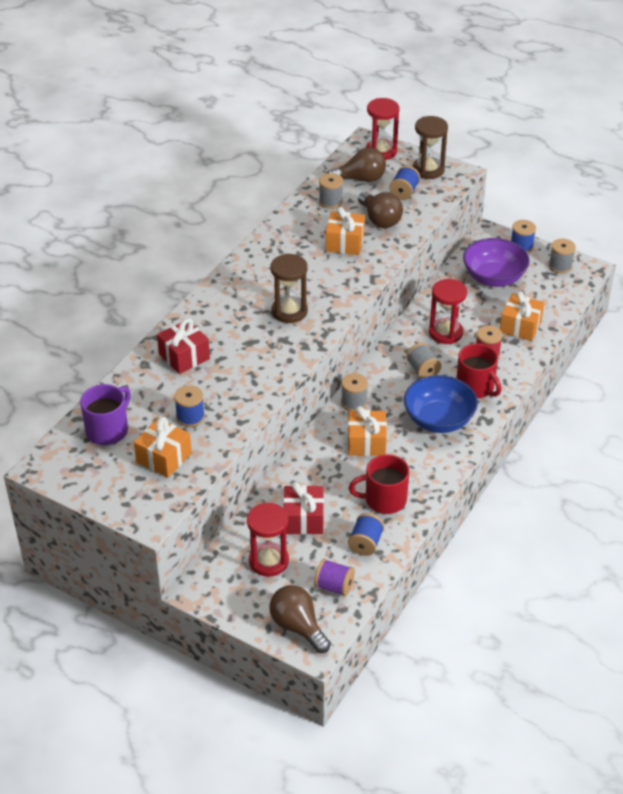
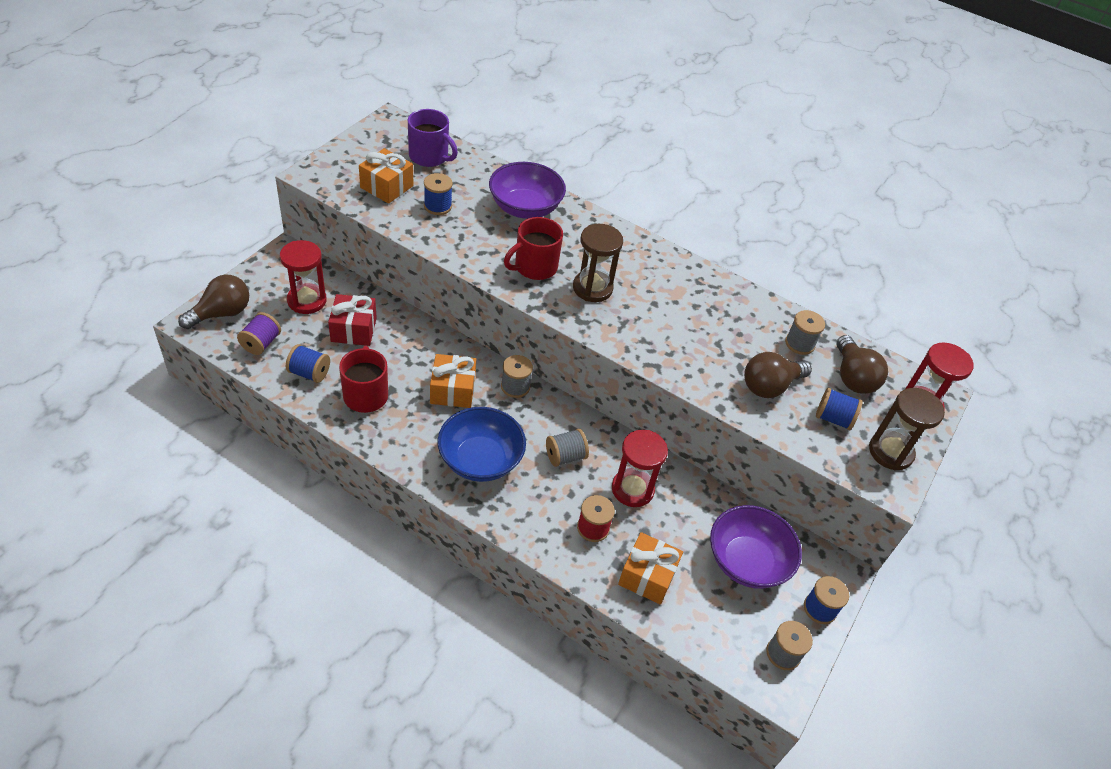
camera: 85 degrees right, 5 degrees up
(184, 356) = (525, 208): red gift -> purple bowl
(345, 243) = (719, 347): orange gift -> none
(476, 387) = (532, 506): red mug -> red mug (534, 267)

